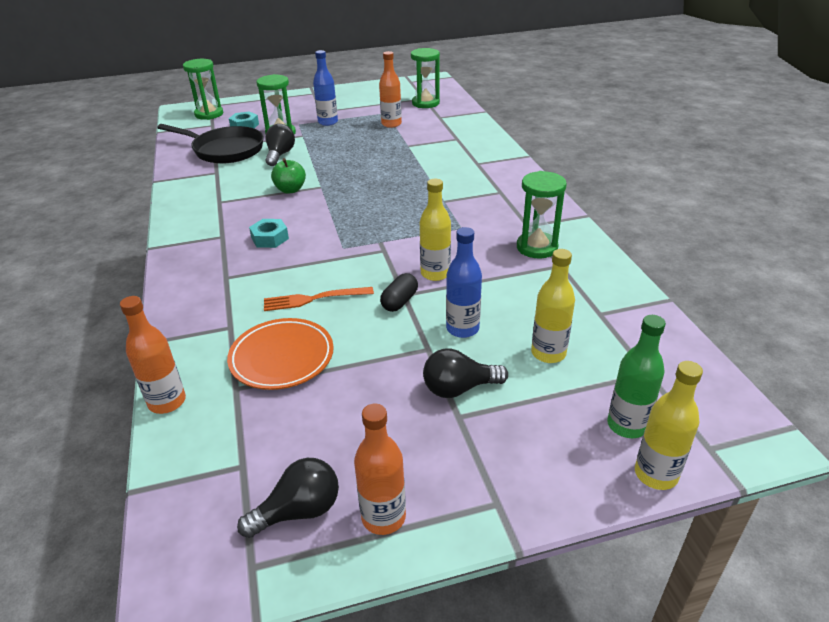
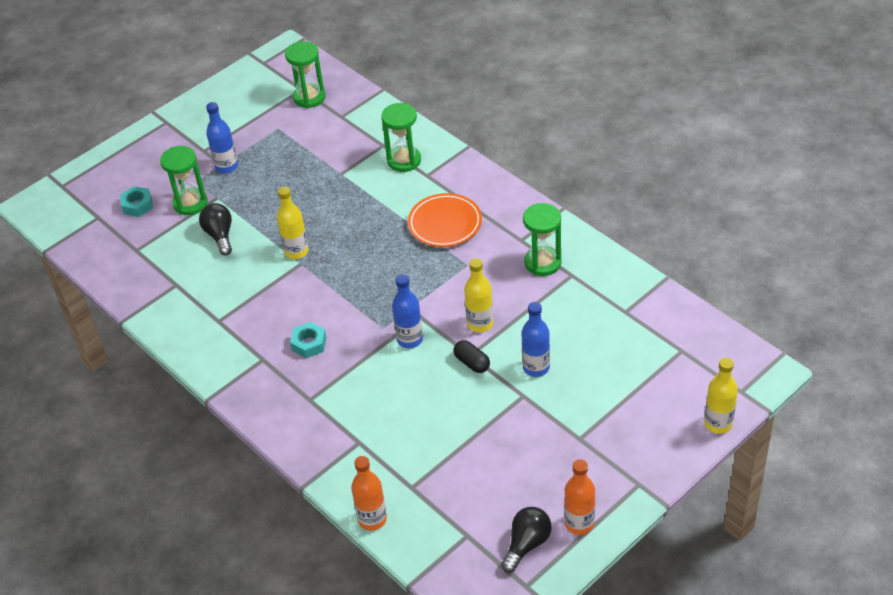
camera: 25 degrees left, 10 degrees up
(209, 114) = (76, 201): green hourglass -> green hourglass (404, 160)
(225, 150) = (152, 250): black pan -> none
(282, 358) = (423, 449): orange plate -> orange plate (445, 224)
(290, 190) = (274, 279): green apple -> none
(313, 299) = (402, 389): orange fork -> none
(358, 264) = (410, 339): none -> blue bottle
(391, 124) = (298, 145): orange bottle -> none
(399, 301) = (472, 363): black capsule -> black capsule turned 45 degrees counterclockwise
(459, 388) = (566, 417): black light bulb -> none
(548, 353) = (608, 363): yellow bottle -> yellow bottle (296, 251)
(627, 425) = (686, 397): green bottle -> none

